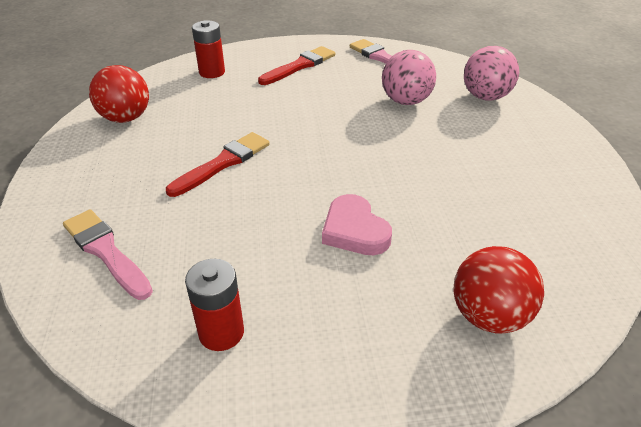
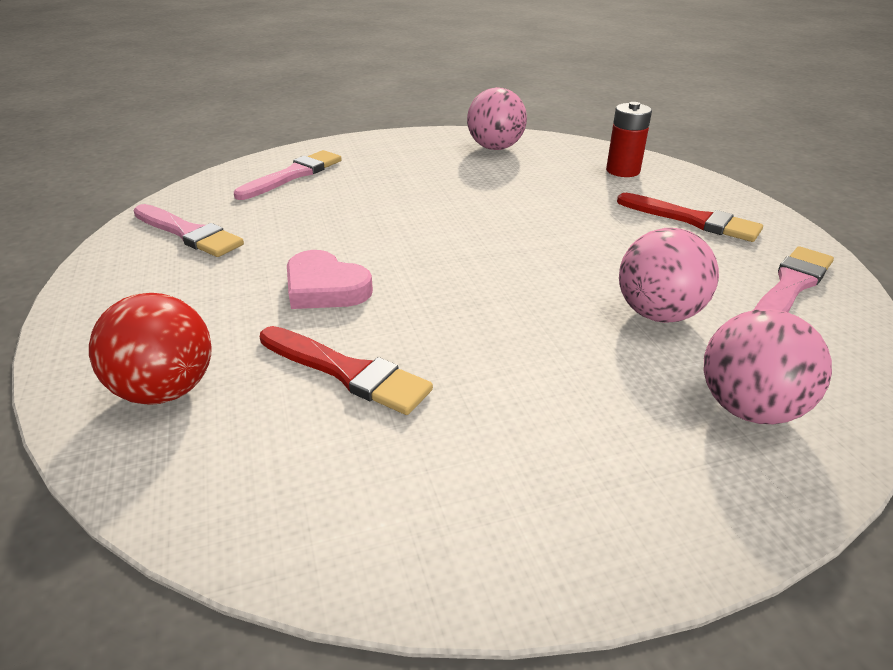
camera: 80 degrees right, 5 degrees down
(126, 118) = (495, 148): red ball -> pink ball
(221, 332) = (189, 233): red battery -> pink brush
(223, 163) = (434, 202): red brush -> red brush (347, 372)
(354, 230) = (325, 288): pink heart -> pink heart turned 105 degrees counterclockwise

